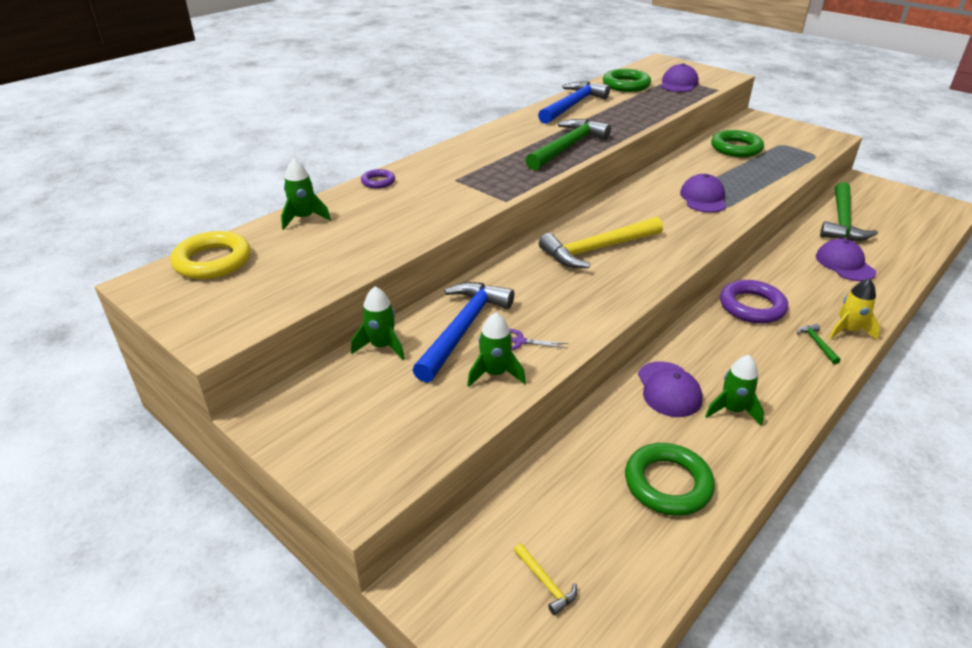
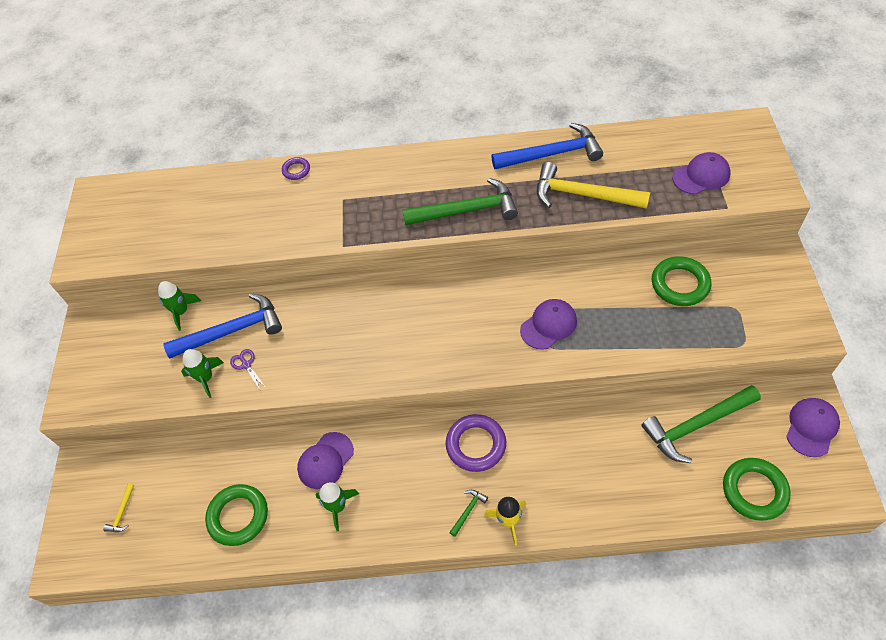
camera: 50 degrees right, 20 degrees up
(213, 261) = (137, 194): yellow ring -> none
(304, 218) = (216, 183): green rocket -> none
(597, 249) = (393, 322): yellow hammer -> yellow hammer (583, 195)
(626, 85) = (646, 149): green ring -> green ring (754, 491)
(844, 264) = (615, 467): purple cap -> purple cap (811, 427)

